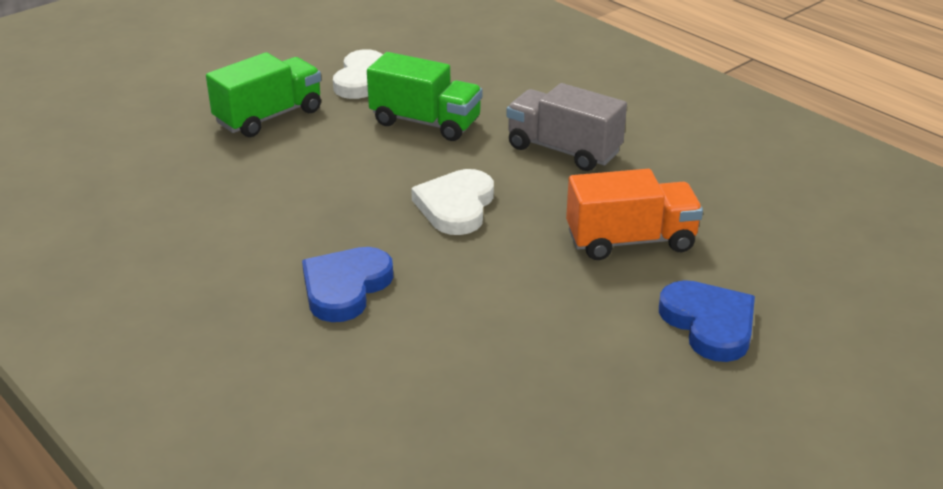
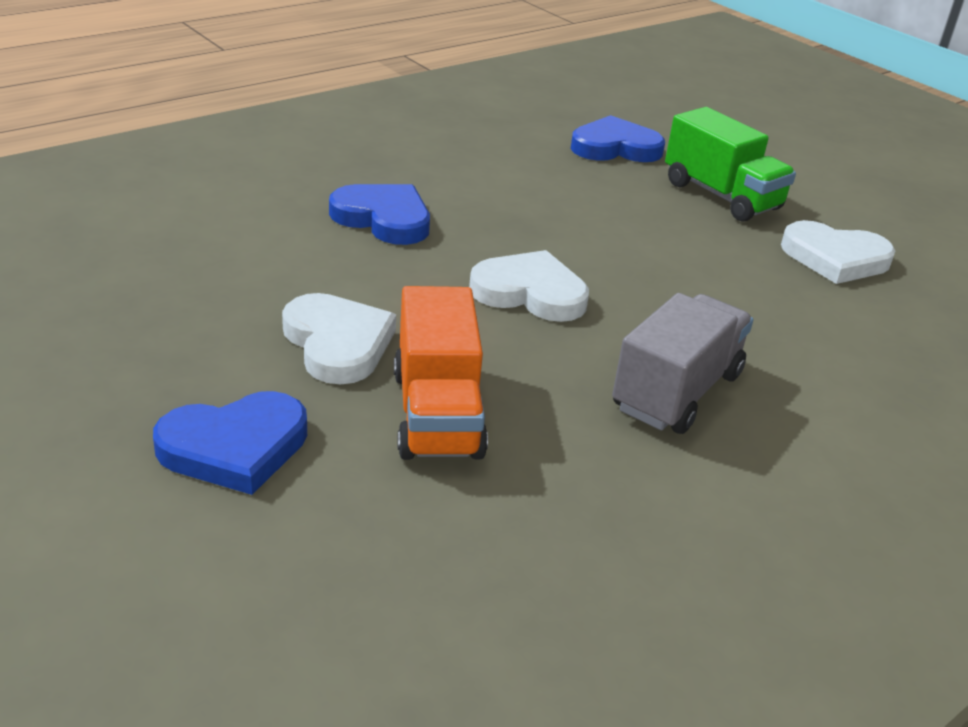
camera: 90 degrees right, 0 degrees up
(171, 163) = (615, 147): none -> blue heart
(425, 122) = (731, 290): green truck -> none
(562, 292) = (337, 343): none -> white heart

